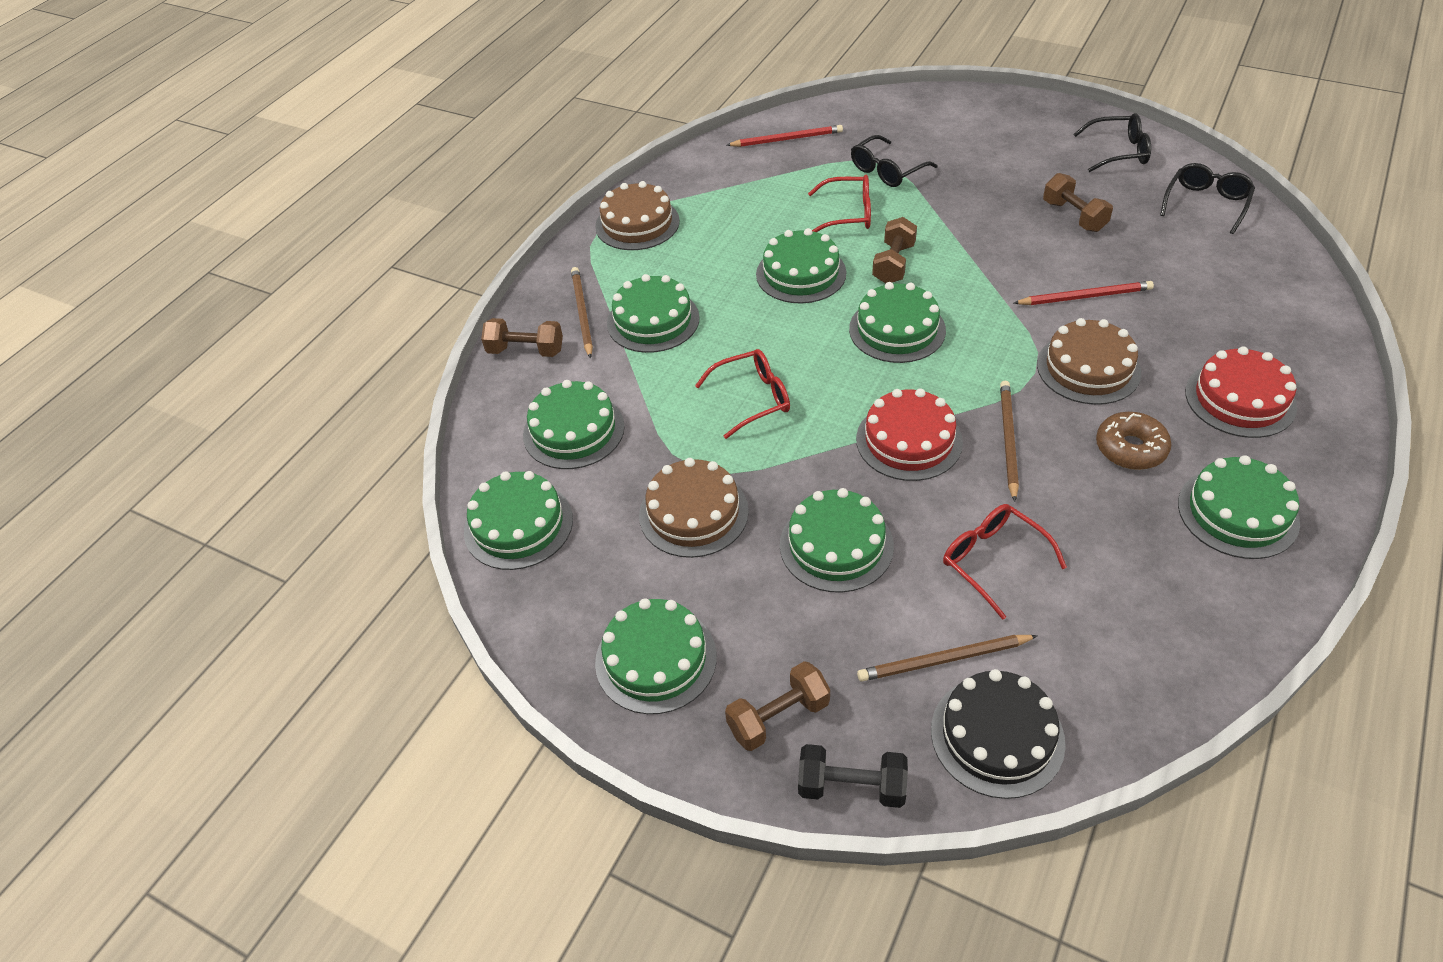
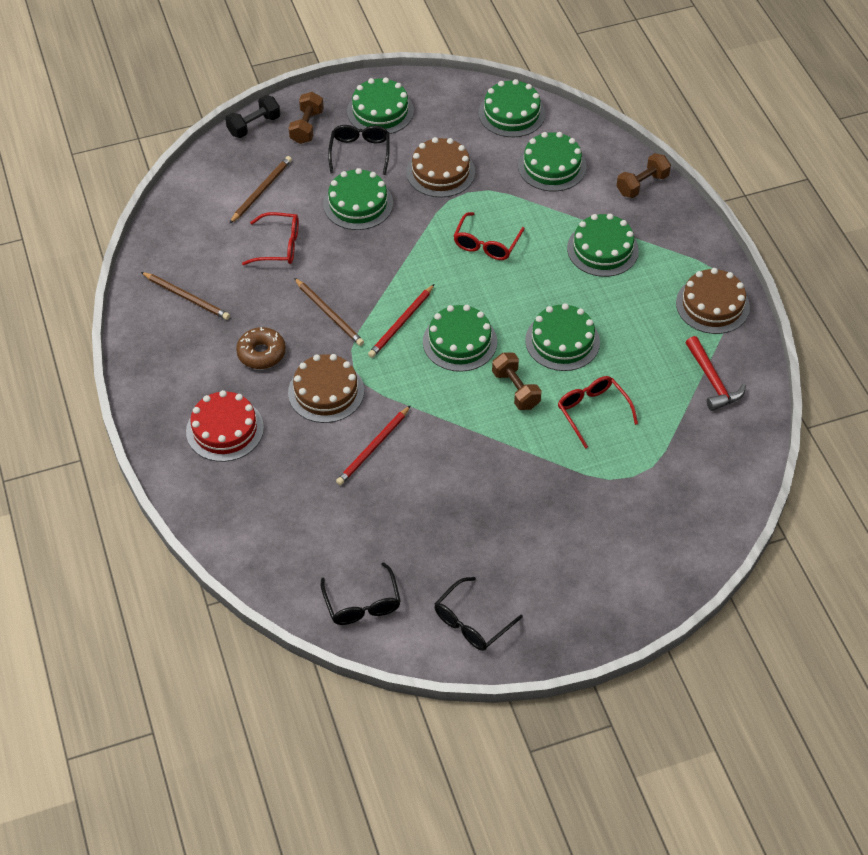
camera: 130 degrees right, 5 degrees up
(582, 313) = (648, 225): brown pencil -> brown pencil (186, 297)
(723, 180) = (712, 381): none -> red hammer
(787, 139) = (723, 453): red pencil -> red pencil (401, 323)
(848, 214) = (592, 411): red glasses -> red glasses turned 105 degrees clockwise
(887, 171) = (615, 472): black glasses -> black glasses (360, 152)
(909, 440) = (379, 278): red cake -> none
(997, 736) = (214, 179): black cake -> none
(1074, 216) = (443, 520): brown dumbbell -> none
(1237, 512) = (181, 352): green cake -> none

